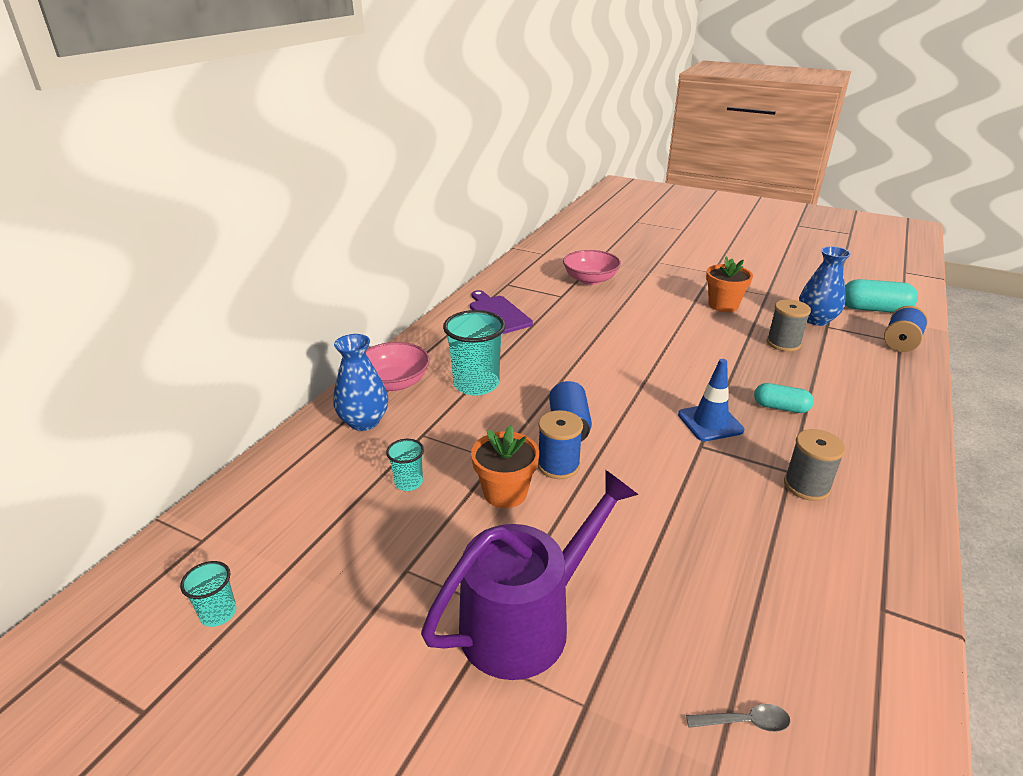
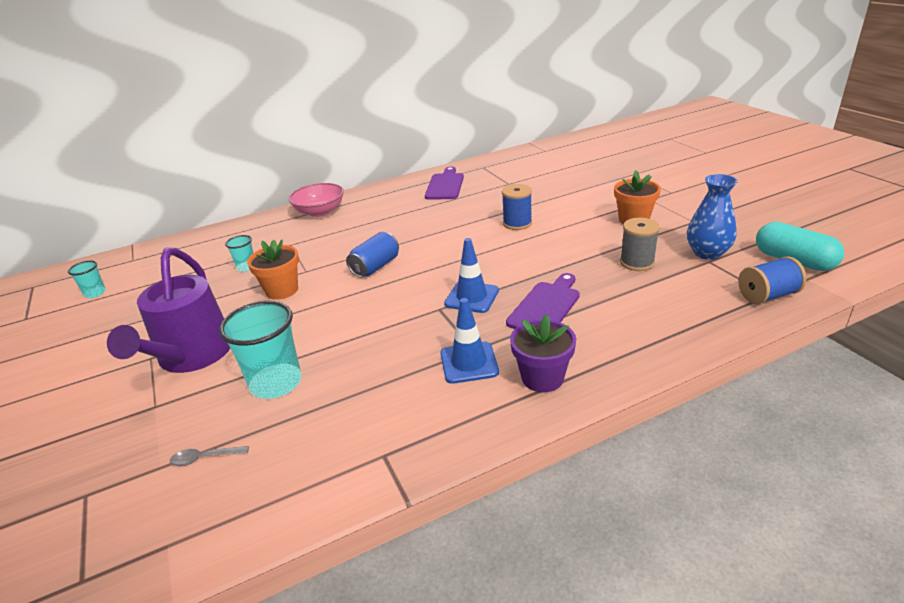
camera: 40 degrees right, 0 degrees up
(364, 422) = (274, 228): blue vase -> none
(476, 384) = (362, 226): turquoise cup -> turquoise cup (276, 383)
(526, 621) = (191, 356): purple watering can -> purple watering can turned 90 degrees clockwise
(558, 465) = (332, 287): blue spool -> blue spool (517, 223)
(590, 279) = (550, 176): pink bowl -> none
(744, 722) = (205, 458): grey spoon -> grey spoon turned 135 degrees clockwise
(780, 407) = (546, 306): turquoise capsule -> purple cutting board
(806, 486) = (469, 363): grey spool -> blue traffic cone
(876, 472) = (542, 378): none -> purple flower pot

